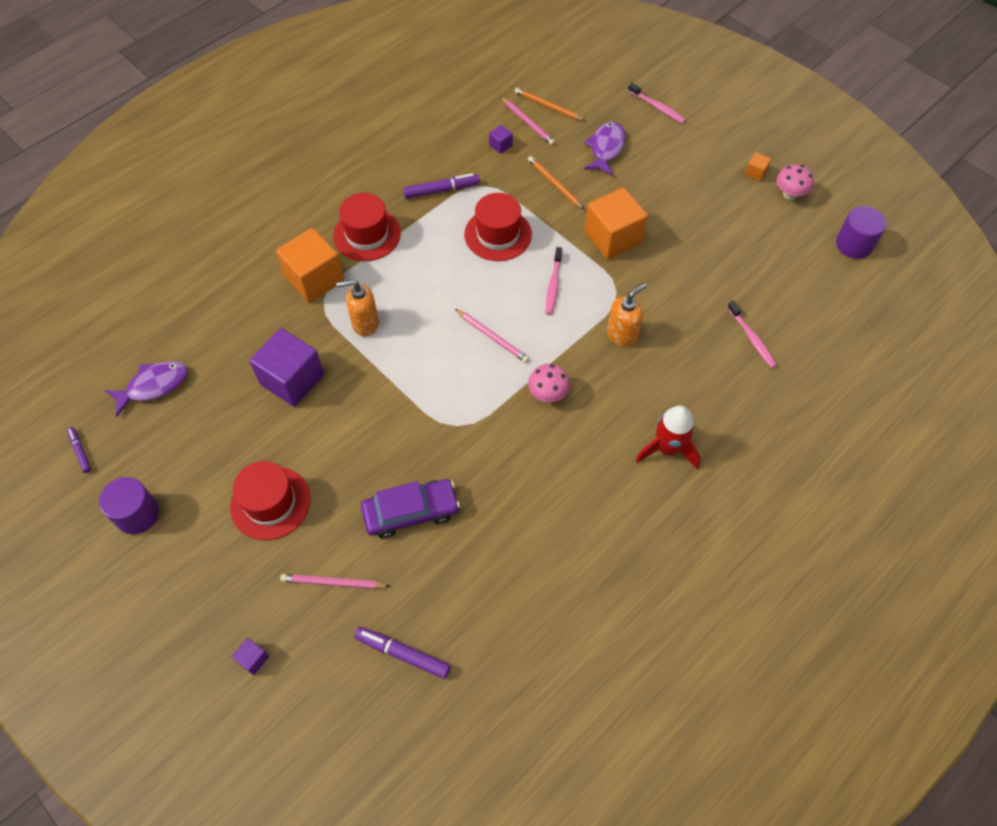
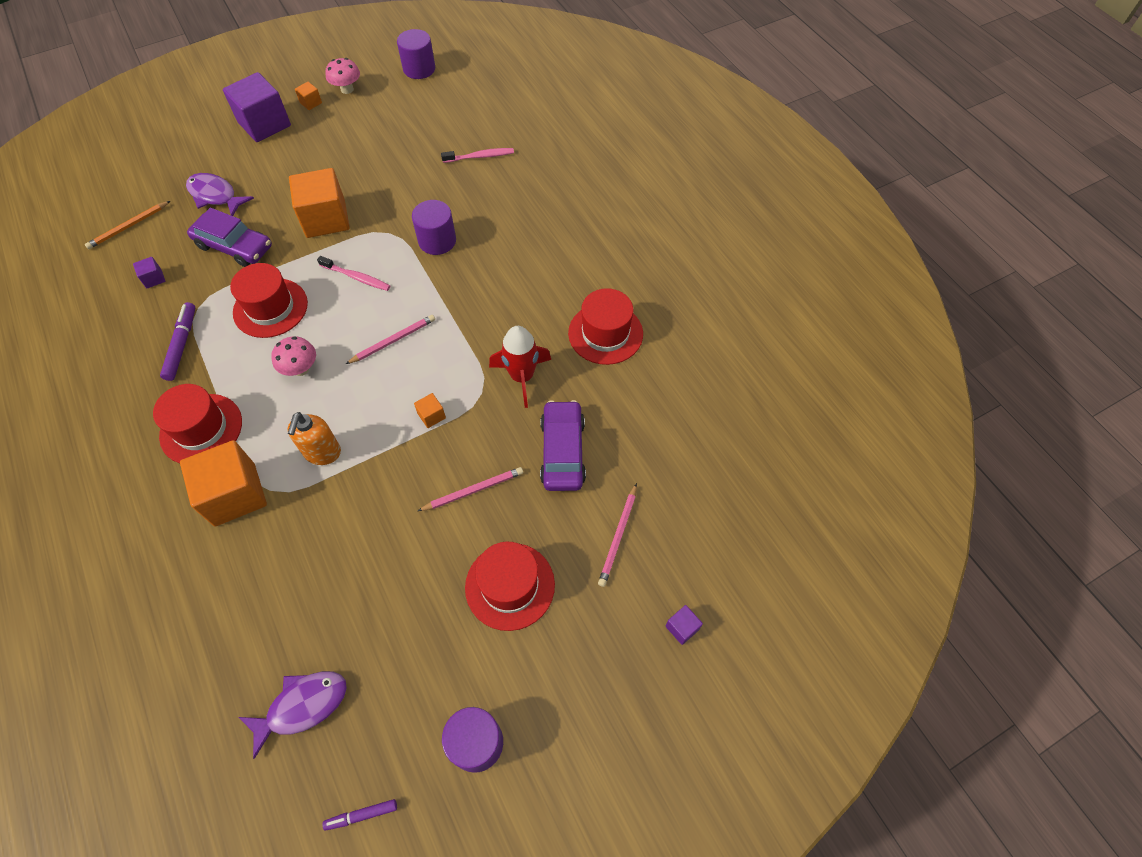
camera: 75 degrees left, 0 degrees up
(154, 386) = (302, 706): purple fish -> purple fish turned 75 degrees clockwise
(292, 379) = (362, 540): purple cube -> purple cube (264, 124)
(403, 654) = (704, 486): purple marker -> none
(421, 392) = (431, 416): none -> orange cube
(528, 122) = (138, 248): pink pencil -> pink pencil (473, 490)
(548, 394) = (476, 311): pink mushroom -> pink mushroom (301, 369)
(554, 184) = (234, 246): orange pencil -> purple car
(559, 518) = (605, 333): none -> red hat
(622, 335) = (437, 241): orange soap dispenser -> purple cylinder
(657, 107) = (190, 145): pink toothbrush -> none
(667, 449) = (563, 241): red rocket -> red rocket (522, 377)

